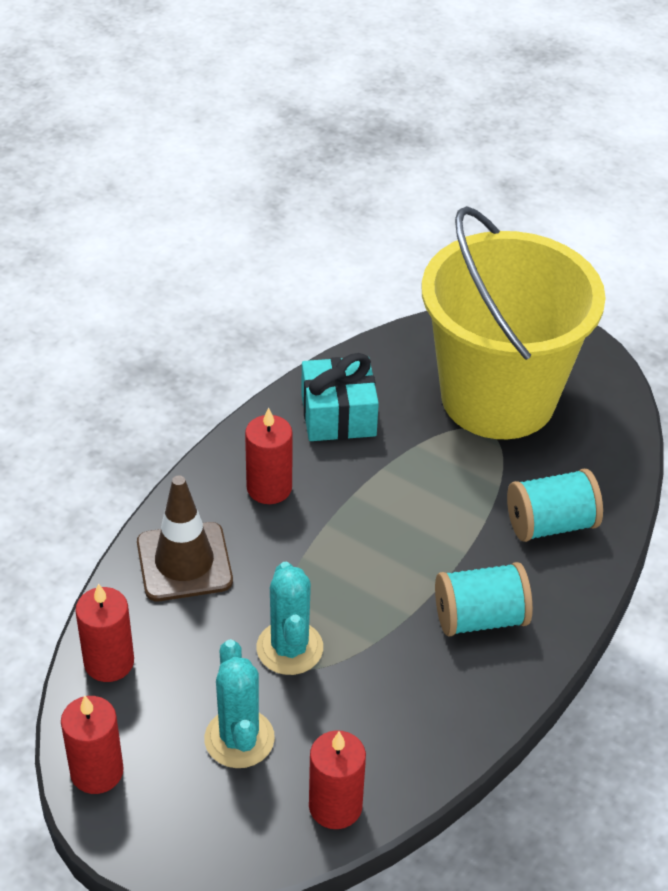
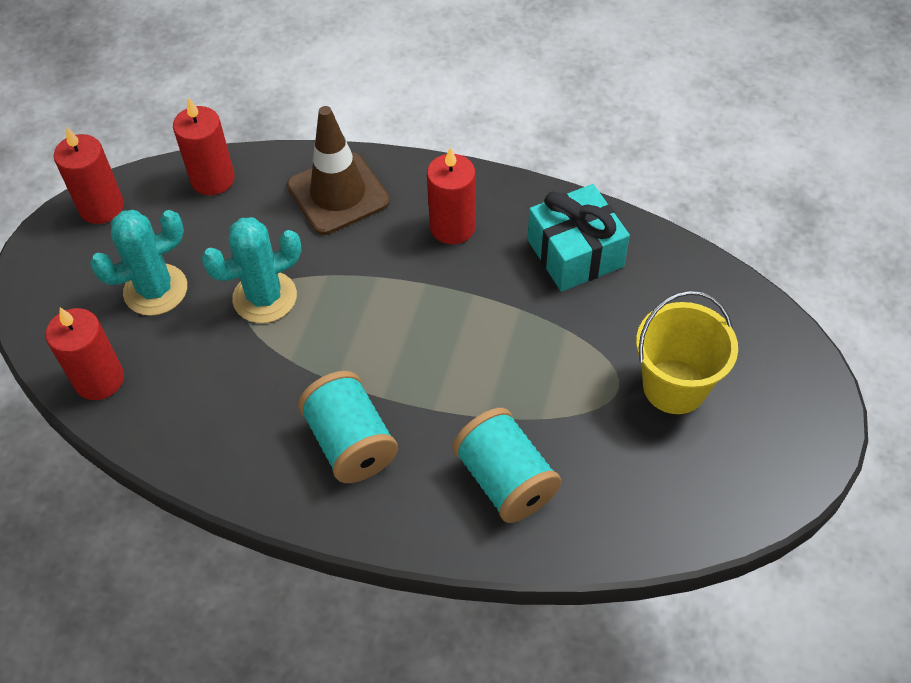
camera: 75 degrees right, 10 degrees up
(498, 398) = (674, 386): yellow bucket -> yellow bucket, size x0.47

